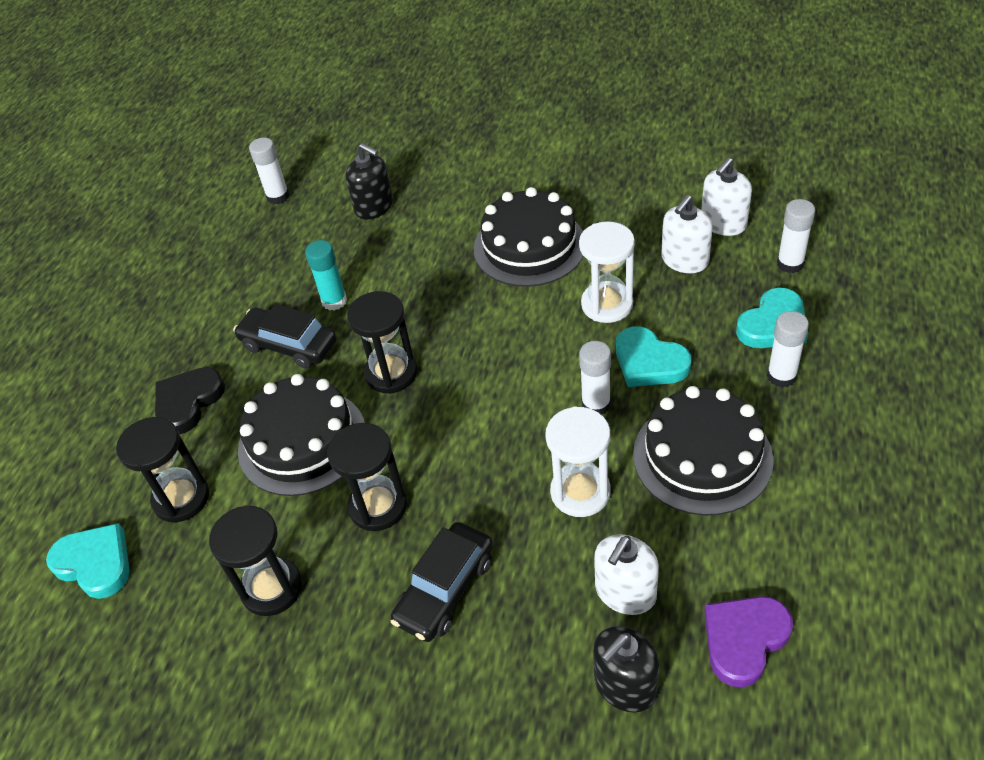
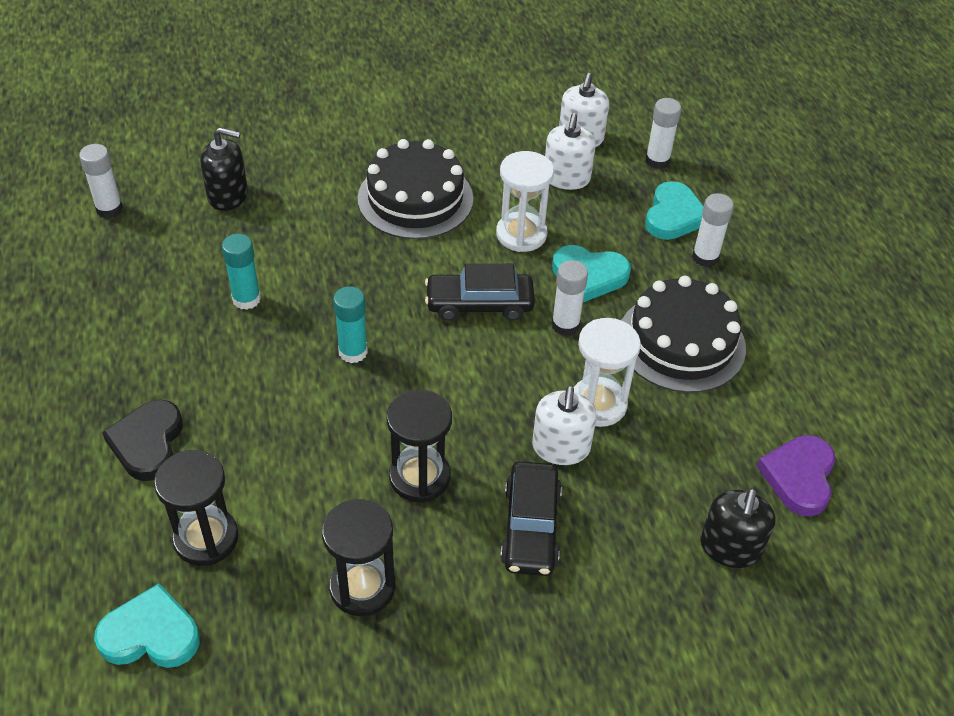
camera: 35 degrees left, 0 degrees up
(289, 345) = (225, 355): black car -> black car (479, 304)
(302, 441) = (302, 442): black cake -> none
(391, 373) = (353, 352): black hourglass -> turquoise glue stick
(625, 592) = (685, 473): white soap dispenser -> white soap dispenser (561, 447)

